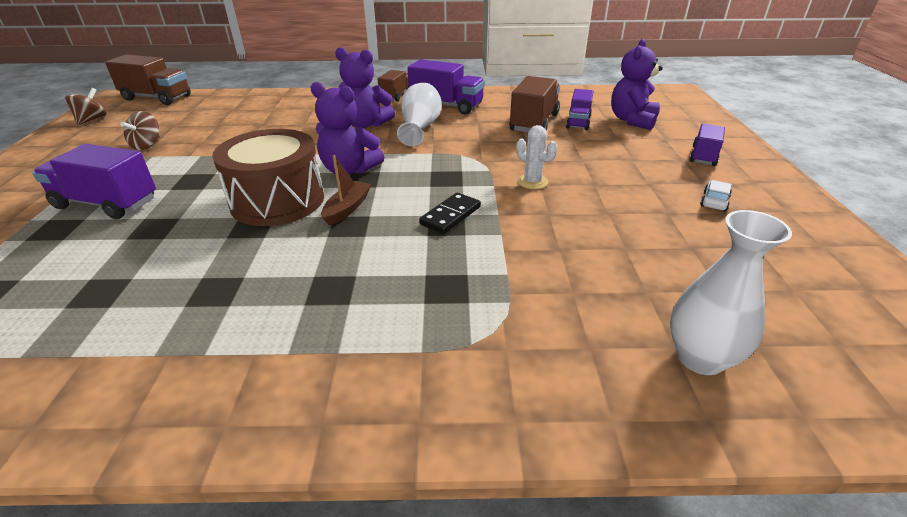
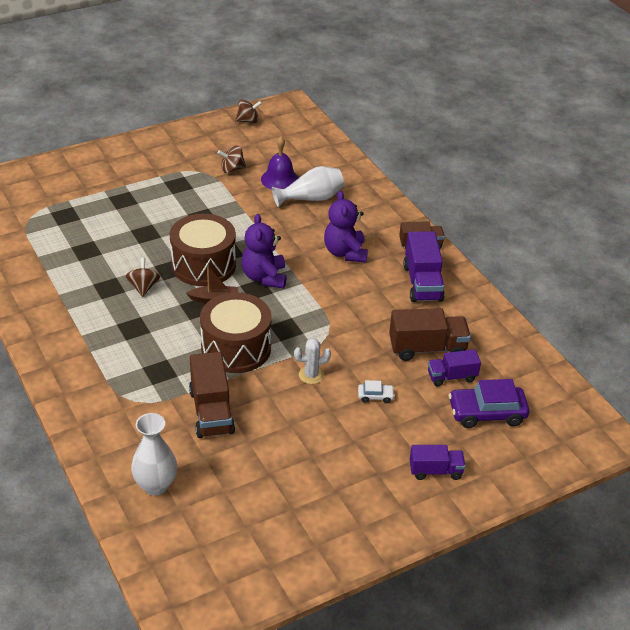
camera: 60 degrees right, 5 degrees up
(106, 203) = (156, 200): purple truck -> none
(157, 98) = (306, 123): brown truck -> brown truck (211, 412)
(211, 127) = (280, 179): none -> purple bell
(257, 257) = (143, 287): none -> brown spinning top
(420, 128) = (362, 285): white vase -> white vase (311, 198)
(450, 216) = (236, 348): black domino -> brown drum
(532, 182) = (311, 375): white cactus -> white cactus turned 60 degrees clockwise
(632, 120) = (487, 413): purple teddy bear -> purple car
(714, 202) = (348, 483): white car -> white car (375, 396)

